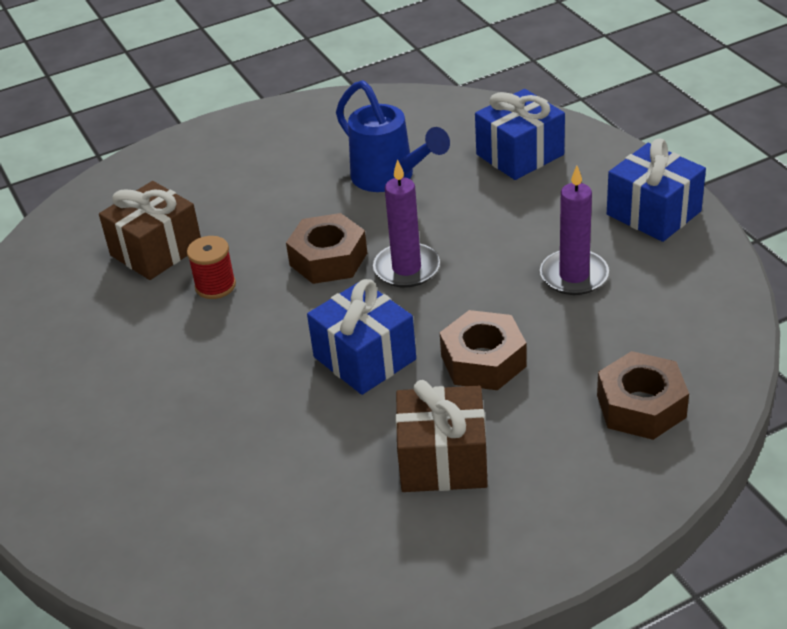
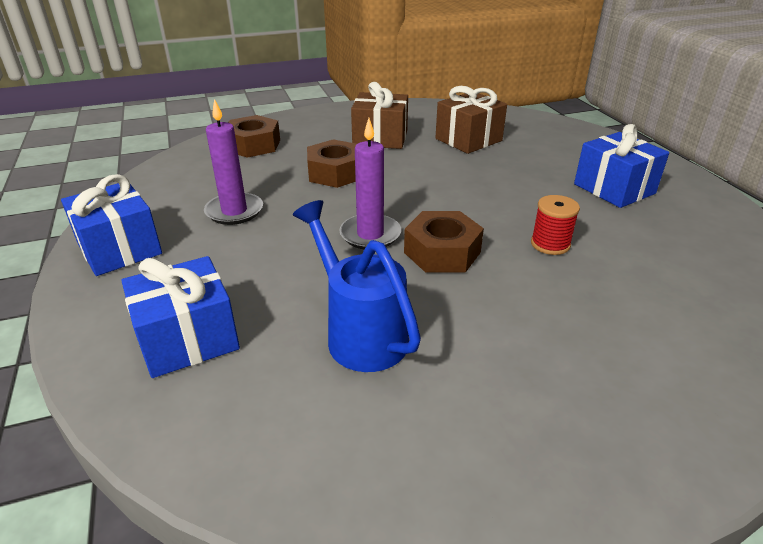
camera: 175 degrees left, 5 degrees down
(156, 250) = (629, 286): brown gift -> brown gift (468, 140)
(364, 358) = (418, 183): blue gift -> blue gift (614, 189)

